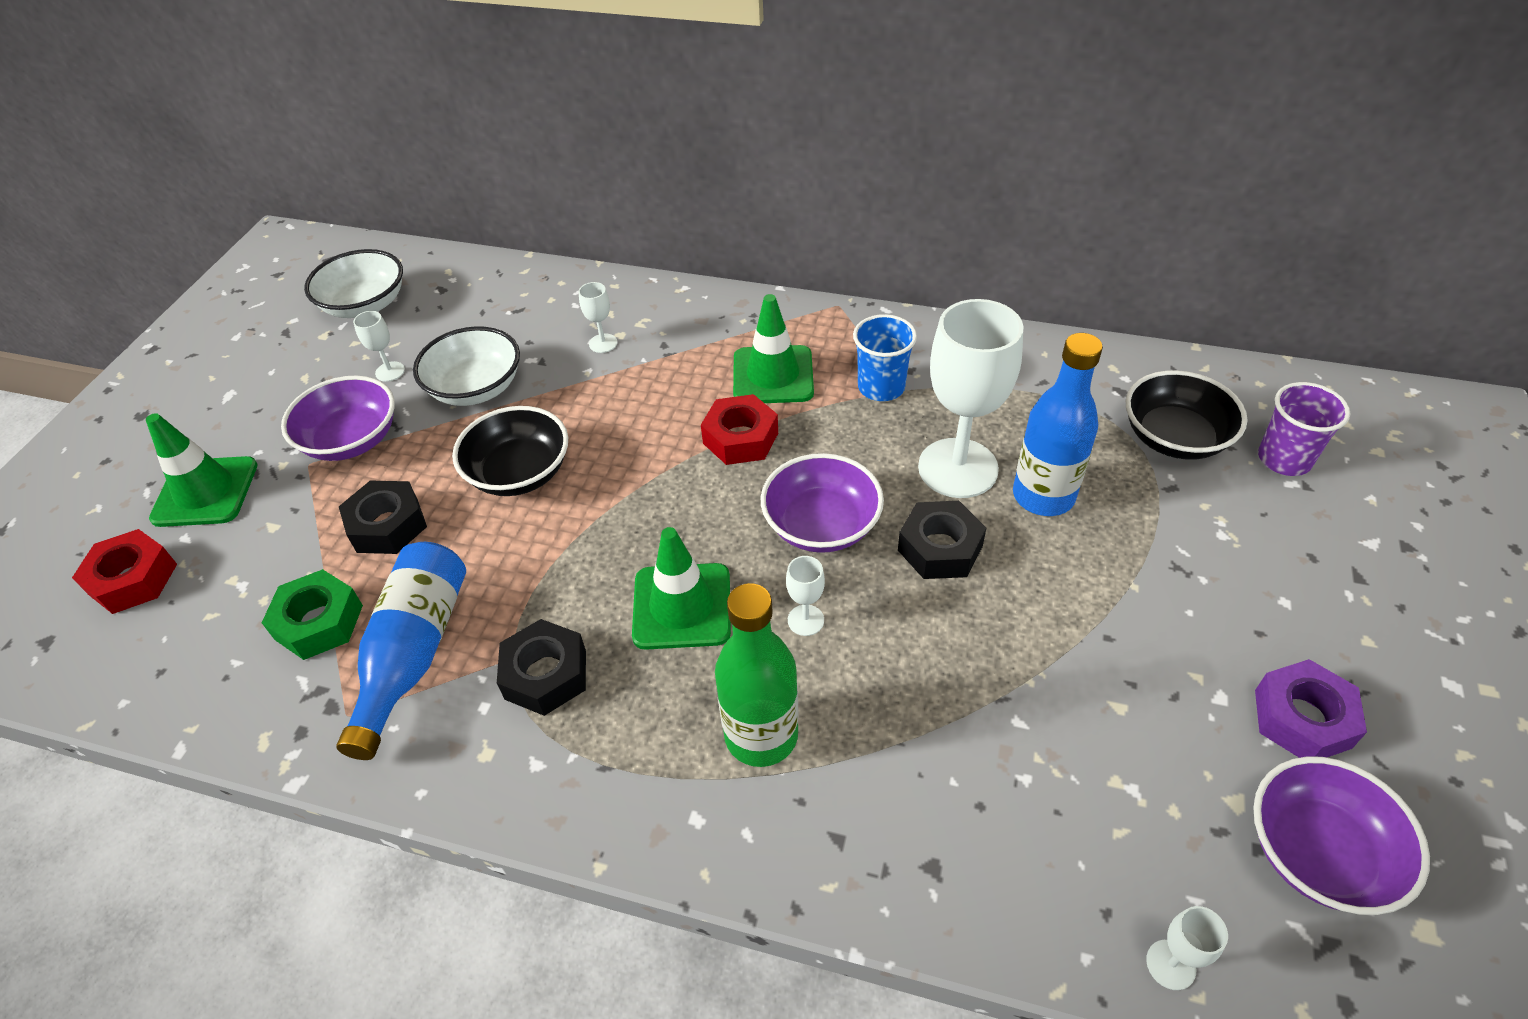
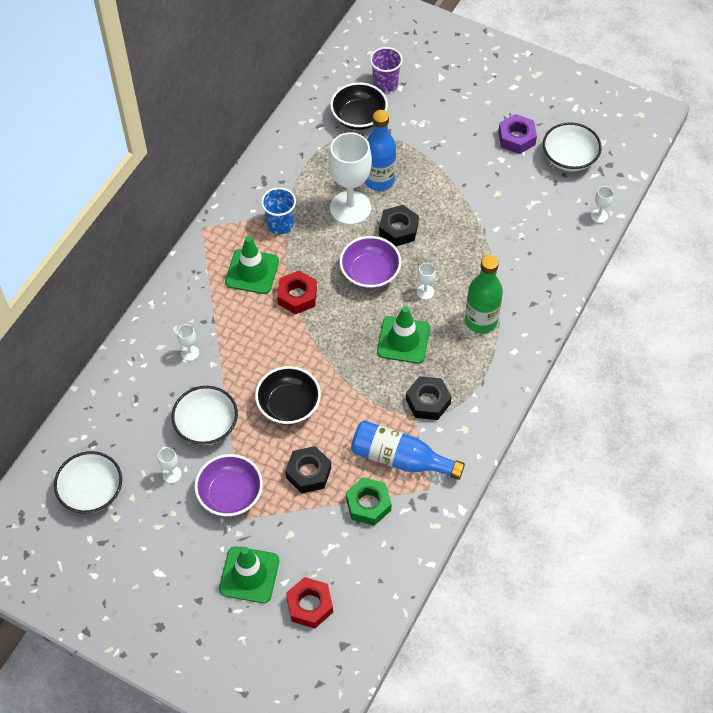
camera: 80 degrees left, 10 degrees up
(1318, 852) = (569, 158): purple bowl -> white bowl

